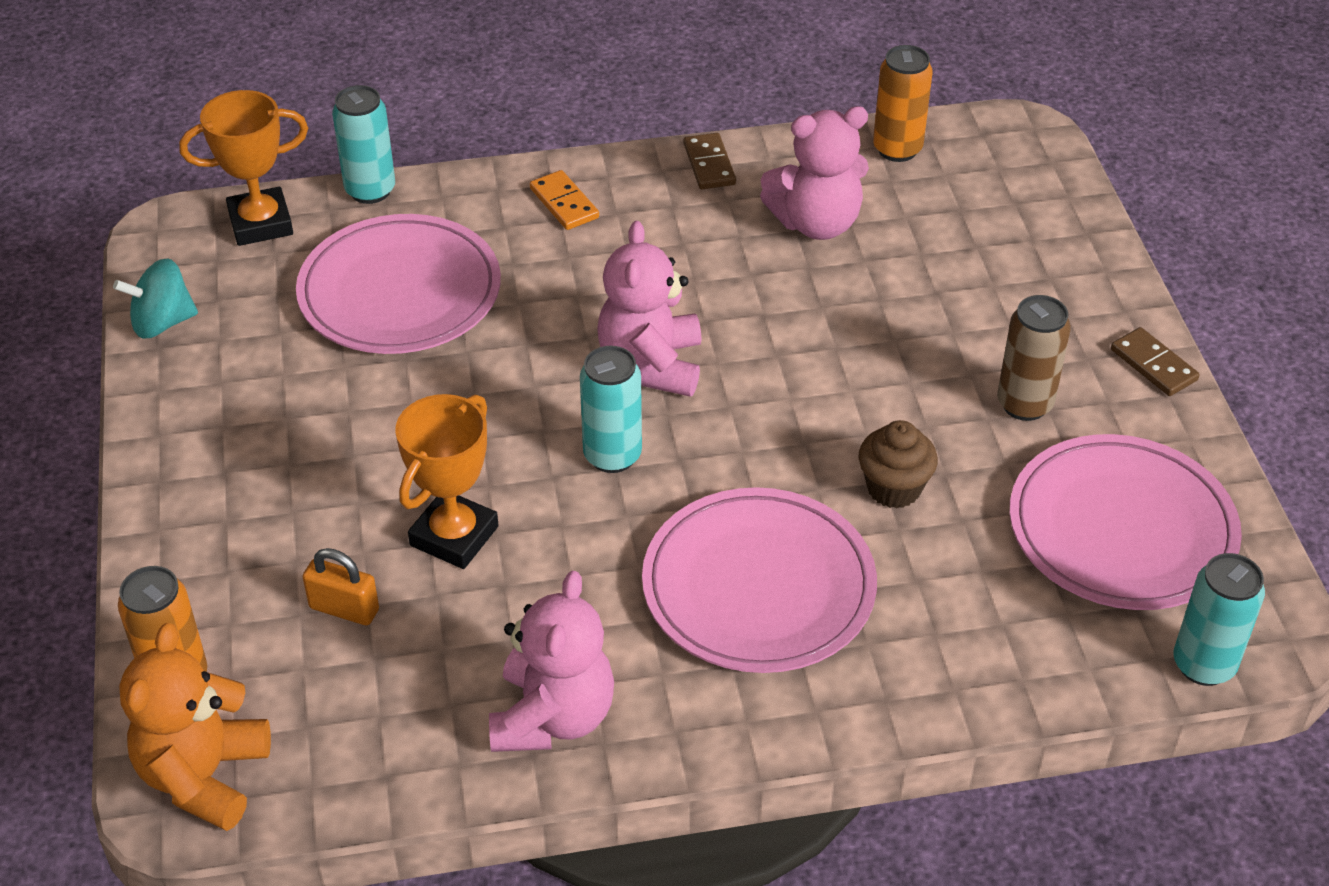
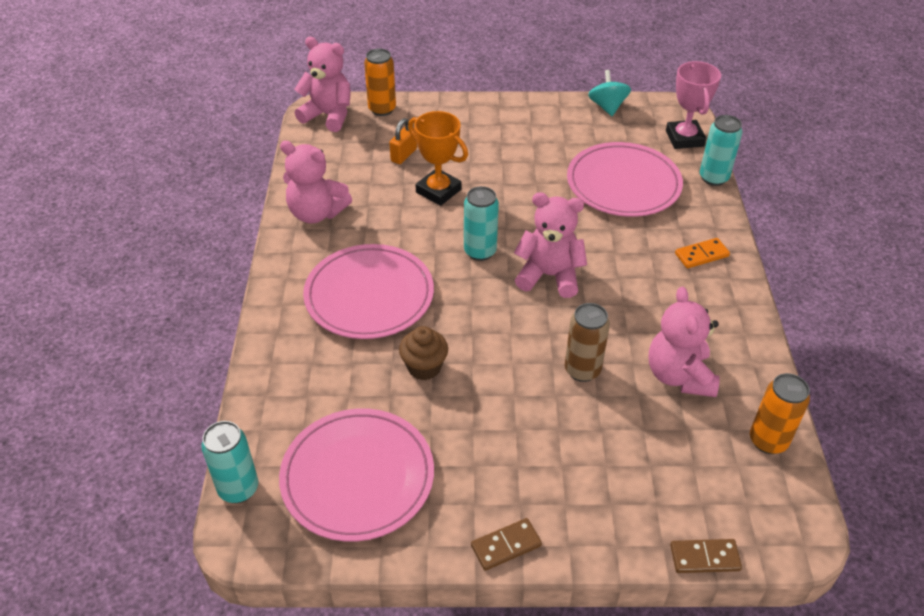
camera: 100 degrees right, 0 degrees up
(204, 776) = (328, 115): orange teddy bear -> pink teddy bear
(261, 223) = (684, 138): orange trophy -> pink trophy
(709, 164) = (744, 329): brown domino -> brown domino (704, 558)
(1024, 404) = (481, 453): brown can -> brown can (582, 370)

